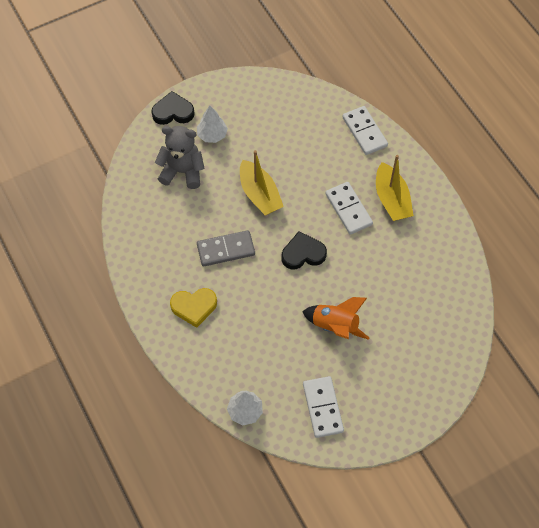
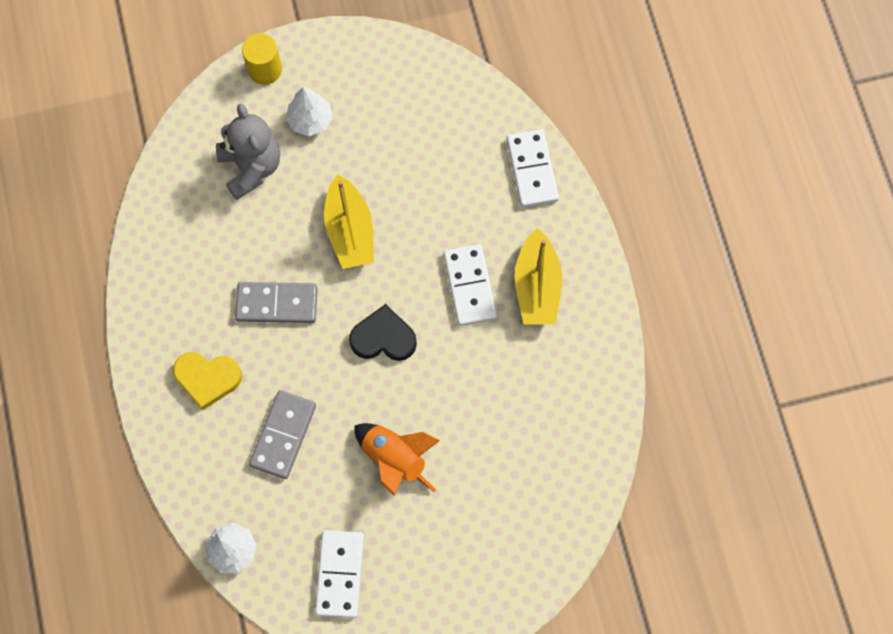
camera: 15 degrees right, 10 degrees up
(173, 112) = (265, 69): black heart -> yellow cylinder
(182, 171) = (251, 167): grey teddy bear -> grey teddy bear turned 45 degrees clockwise
(256, 330) = (283, 435): none -> grey domino

